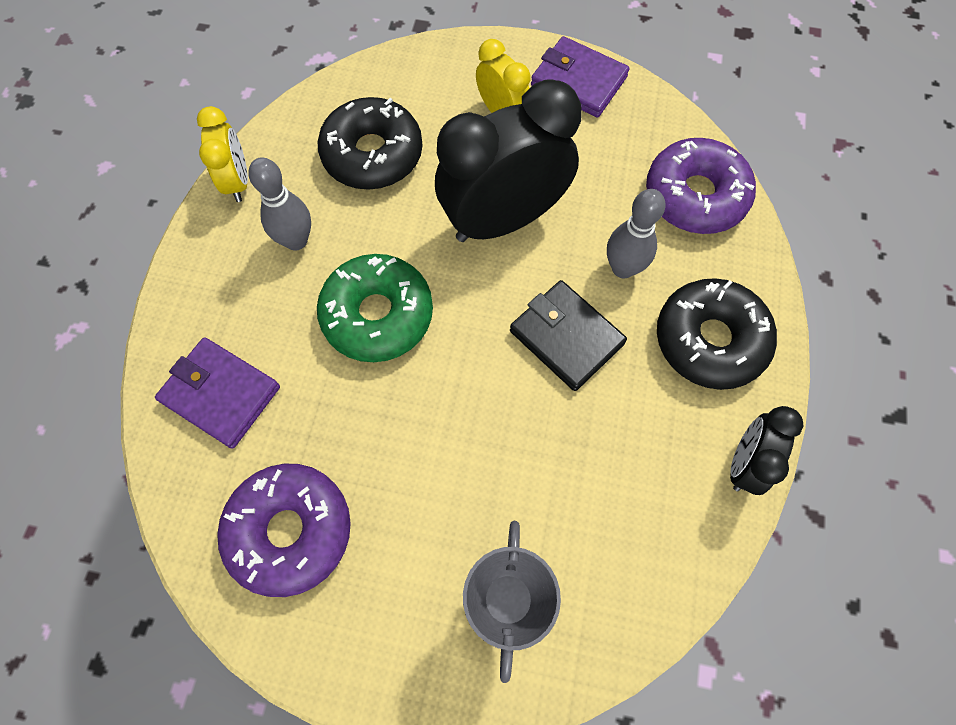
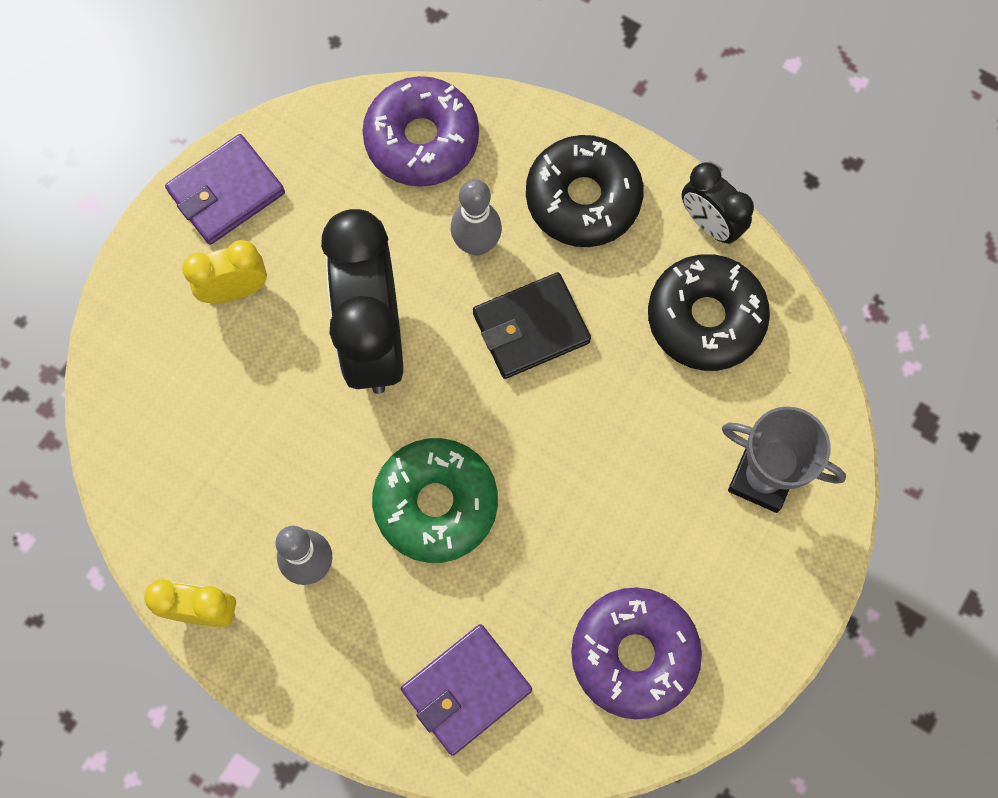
camera: 70 degrees left, 5 degrees up
(372, 154) = (230, 448): black donut -> black donut (705, 318)

